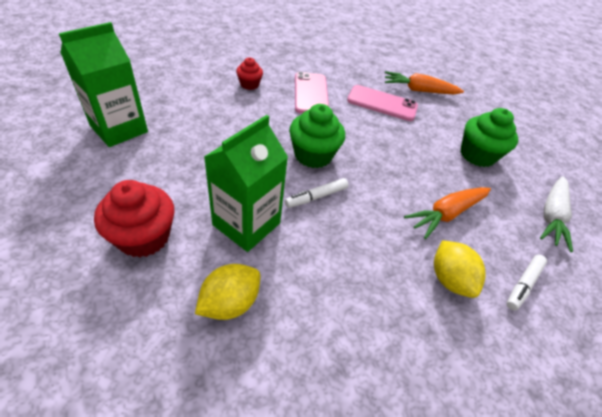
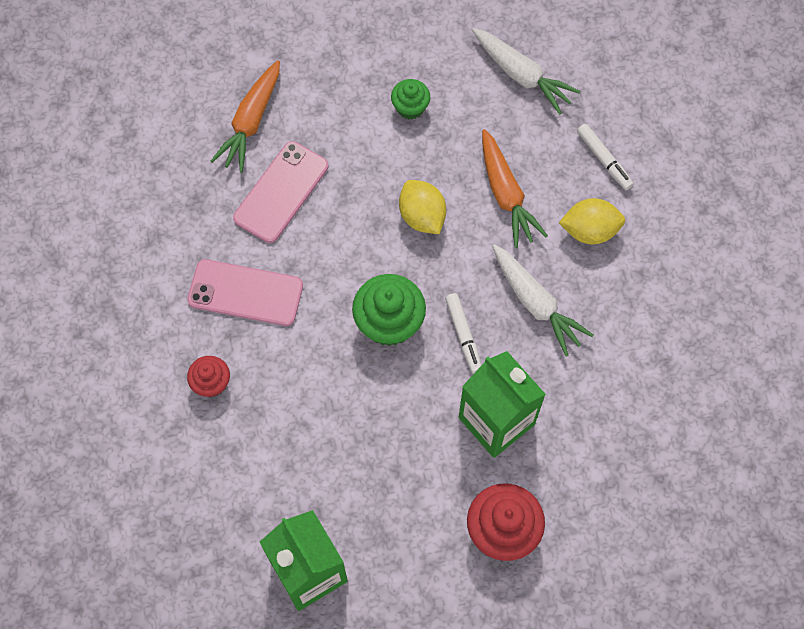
camera: 70 degrees left, 20 degrees up
(230, 302) = (591, 447): yellow lemon -> yellow lemon (422, 216)
(361, 243) = (536, 304): none -> white carrot
(477, 155) = (410, 107): green cupcake -> green cupcake, size x0.58

